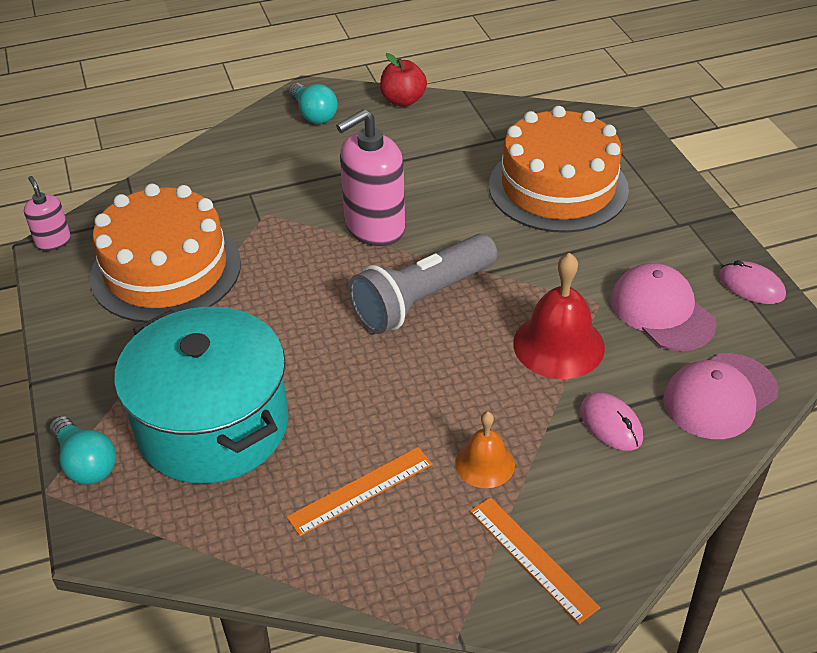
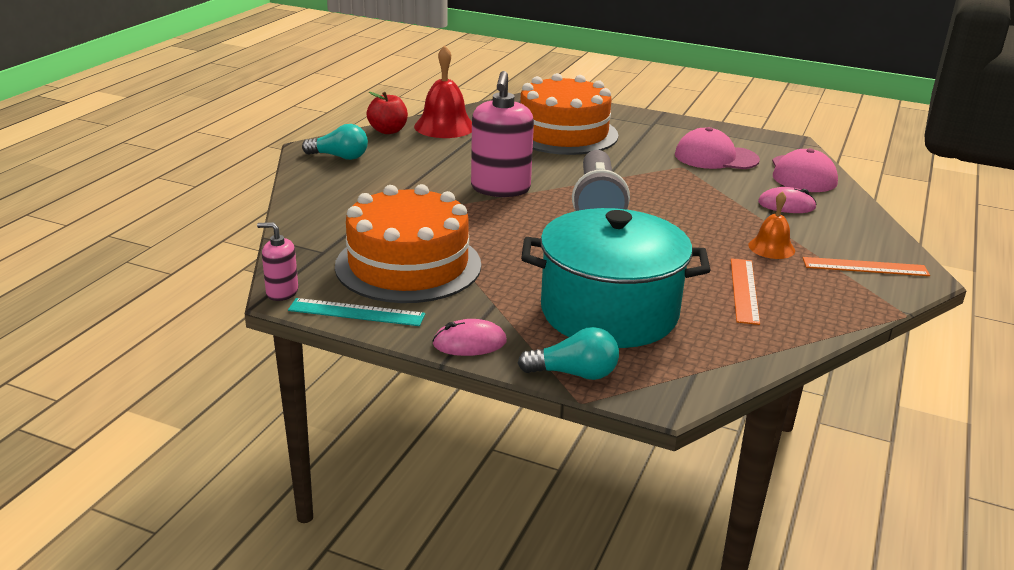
camera: 50 degrees left, 15 degrees down
(62, 294) = (356, 312): none -> turquoise ruler
(558, 345) = (701, 190): red bell -> red bell (444, 126)
(751, 286) = (730, 133): pink mouse -> pink mouse (469, 343)

